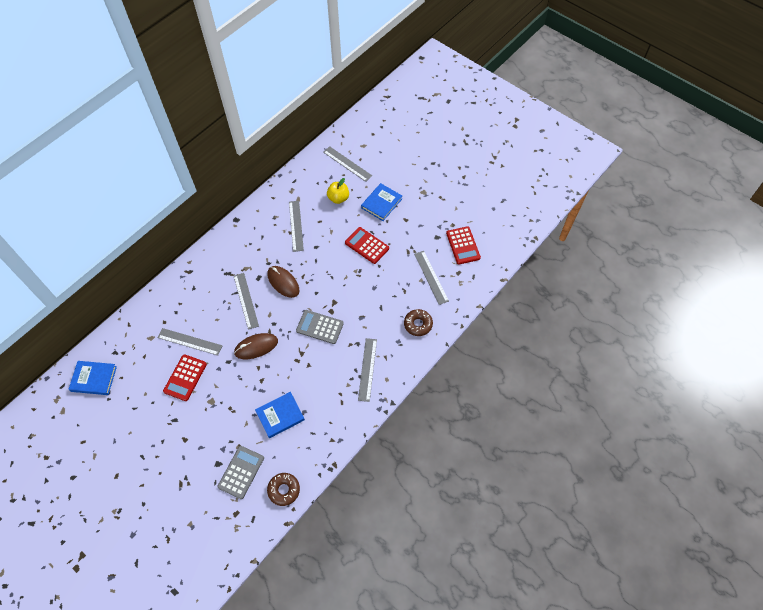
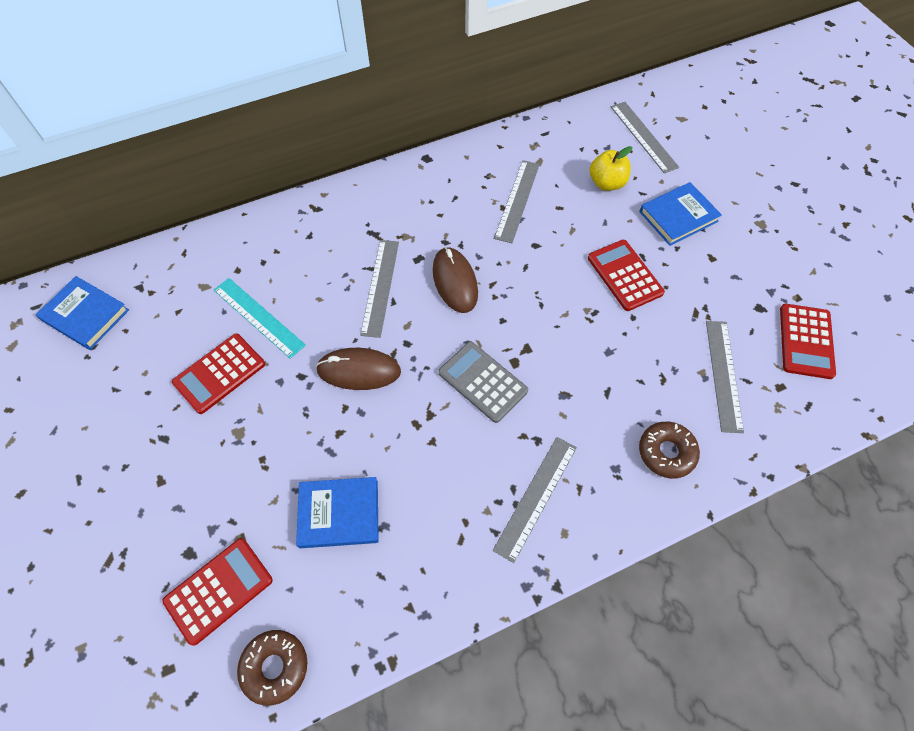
camera: 25 degrees right, 0 degrees up
(190, 341) = (259, 317): grey ruler -> turquoise ruler
(241, 472) = (219, 590): grey calculator -> red calculator

